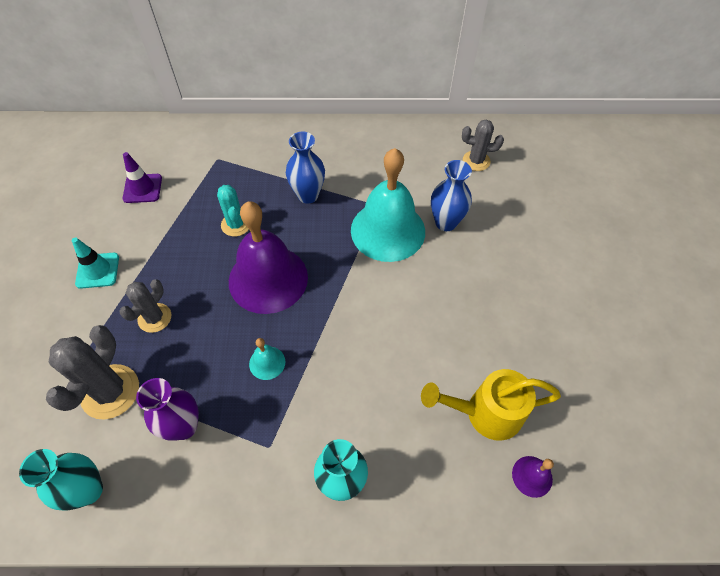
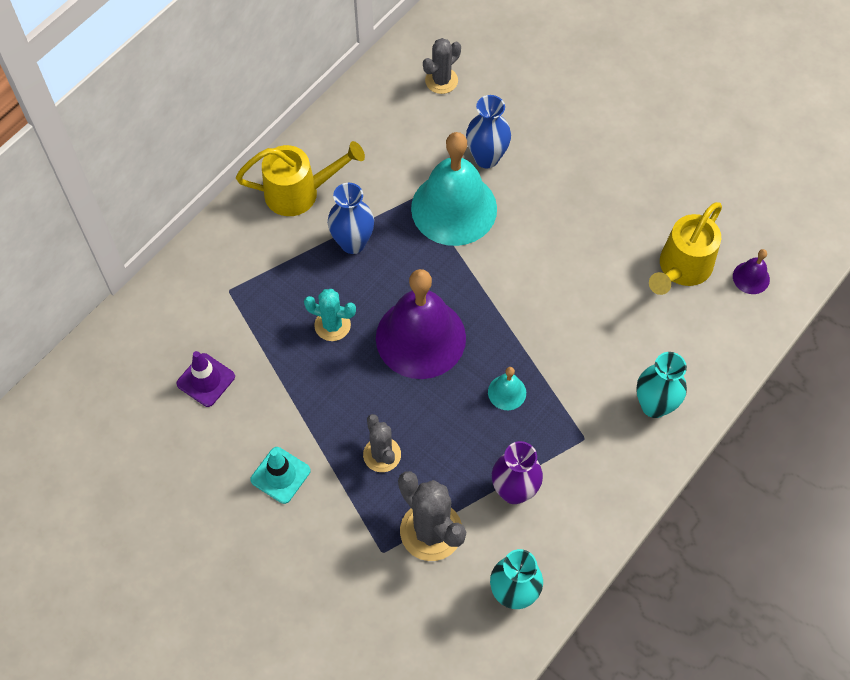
camera: 50 degrees left, 5 degrees up
(319, 147) = (300, 192): none -> yellow watering can

